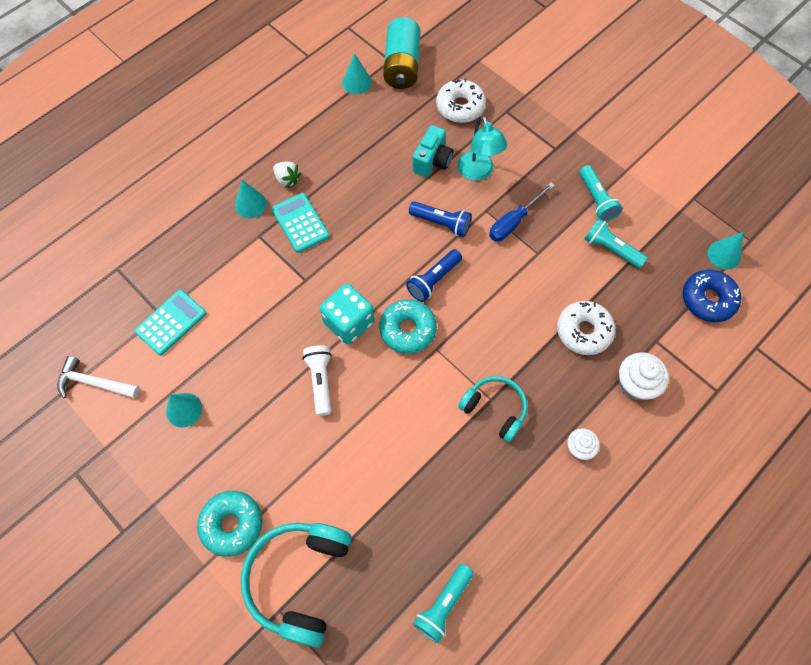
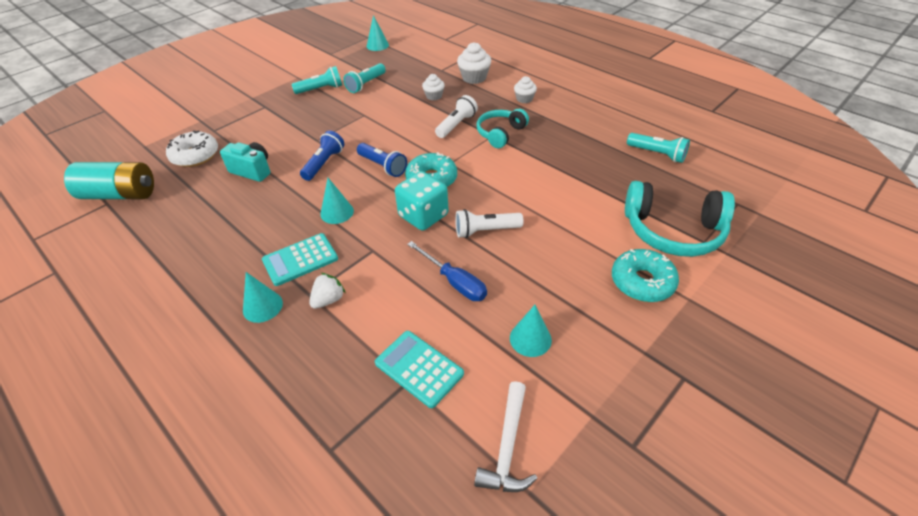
camera: 90 degrees left, 20 degrees down
(287, 179) = (237, 275): white strawberry -> white strawberry (328, 300)
(357, 82) = (123, 227): turquoise cone -> turquoise cone (337, 212)
(478, 172) = (275, 144): turquoise lamp -> none
(514, 221) = (331, 126): blue screwdriver -> blue screwdriver (454, 282)
(515, 358) = (456, 125): none -> white flashlight
(583, 331) = (434, 96): white donut -> white cupcake
(708, 299) = (411, 52): blue donut -> none

